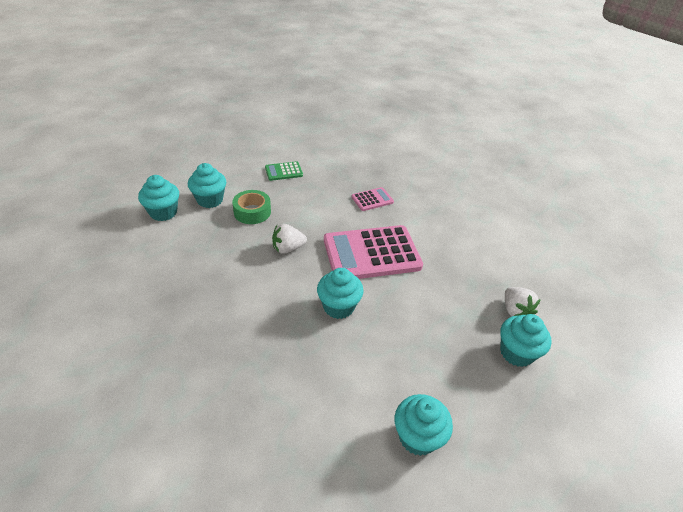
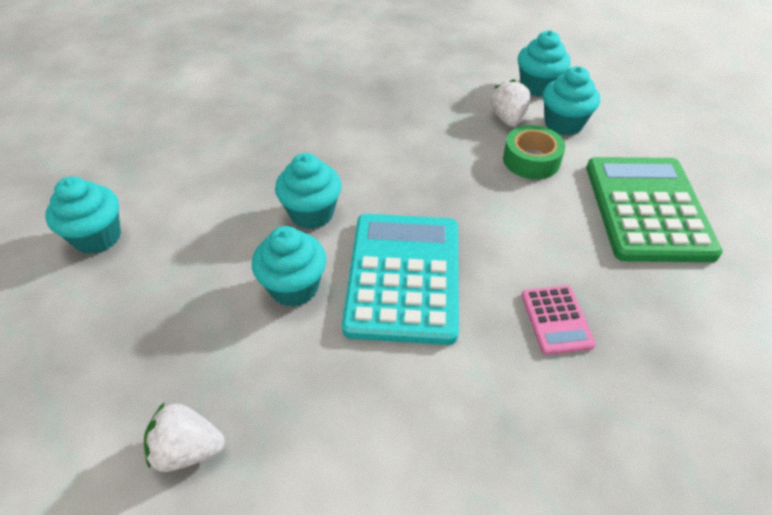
camera: 110 degrees right, 5 degrees up
(283, 171) = (647, 209): green calculator -> green calculator, size x2.15
(288, 248) = (441, 184): white strawberry -> white strawberry (508, 118)
(371, 253) = (404, 277): pink calculator -> turquoise calculator
(516, 353) = (116, 403): turquoise cupcake -> turquoise cupcake (294, 287)

